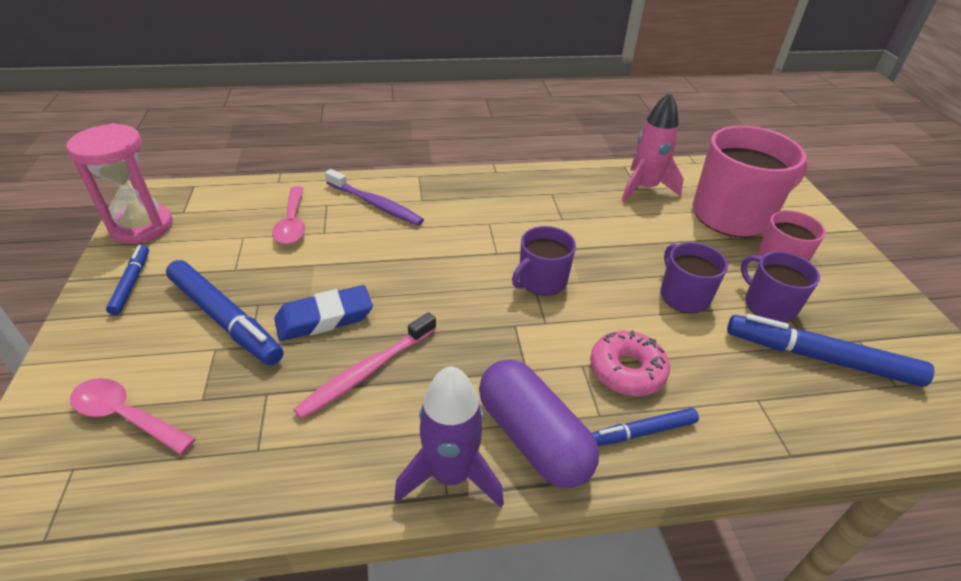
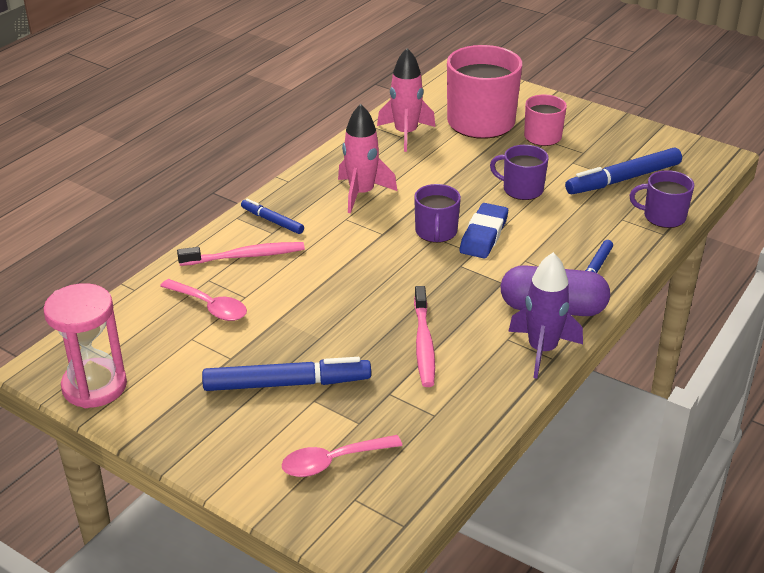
camera: 45 degrees left, 5 degrees down
(131, 283) = (174, 416): blue marker -> blue marker (272, 221)
(324, 318) = (348, 339): blue eraser -> blue eraser (483, 235)
(375, 204) = (245, 256): purple toothbrush -> pink toothbrush
(532, 212) = (361, 194): none -> pink rocket
(627, 370) = (549, 247): pink donut -> none
(768, 305) = (568, 167): purple mug -> purple mug (663, 217)

